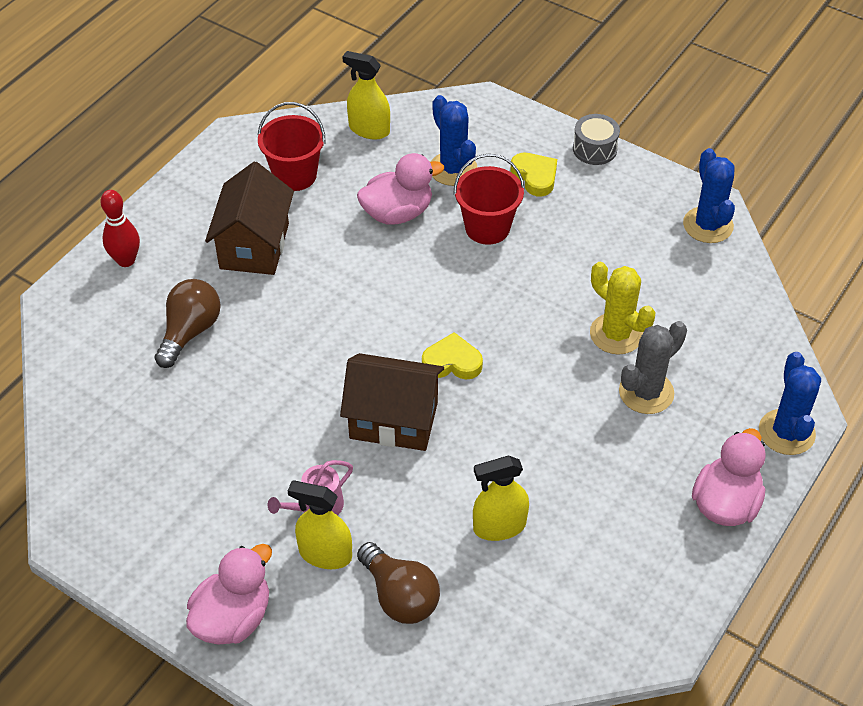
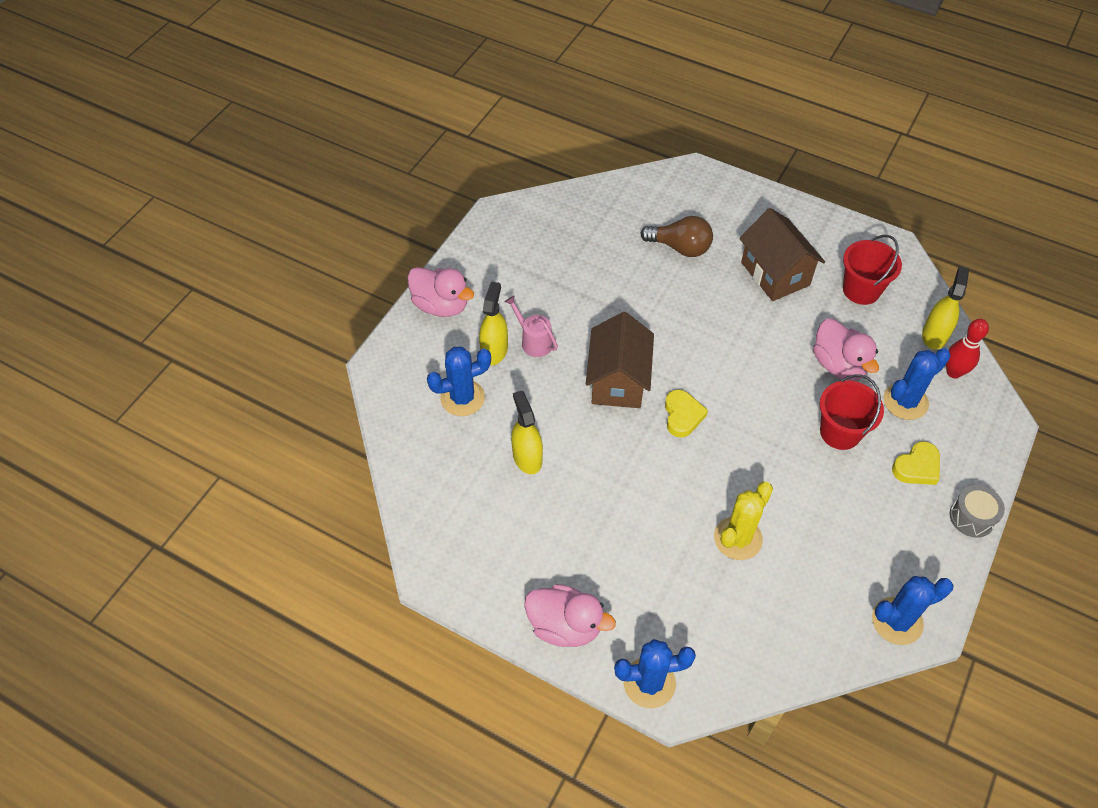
camera: 85 degrees right, 5 degrees up
(126, 260) = (741, 201): red bowling pin -> red bowling pin (953, 372)
(254, 246) = (775, 274): brown house -> brown house turned 60 degrees clockwise
(400, 596) = (462, 398): brown light bulb -> blue cactus
(646, 392) = (676, 563): grey cactus -> none

